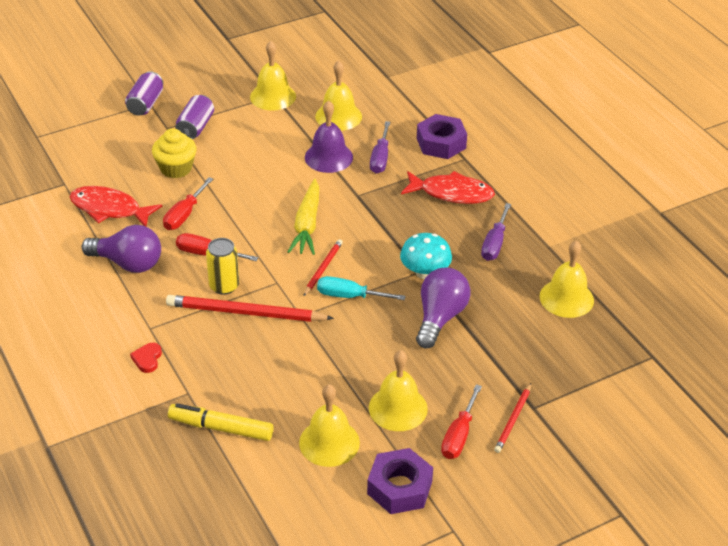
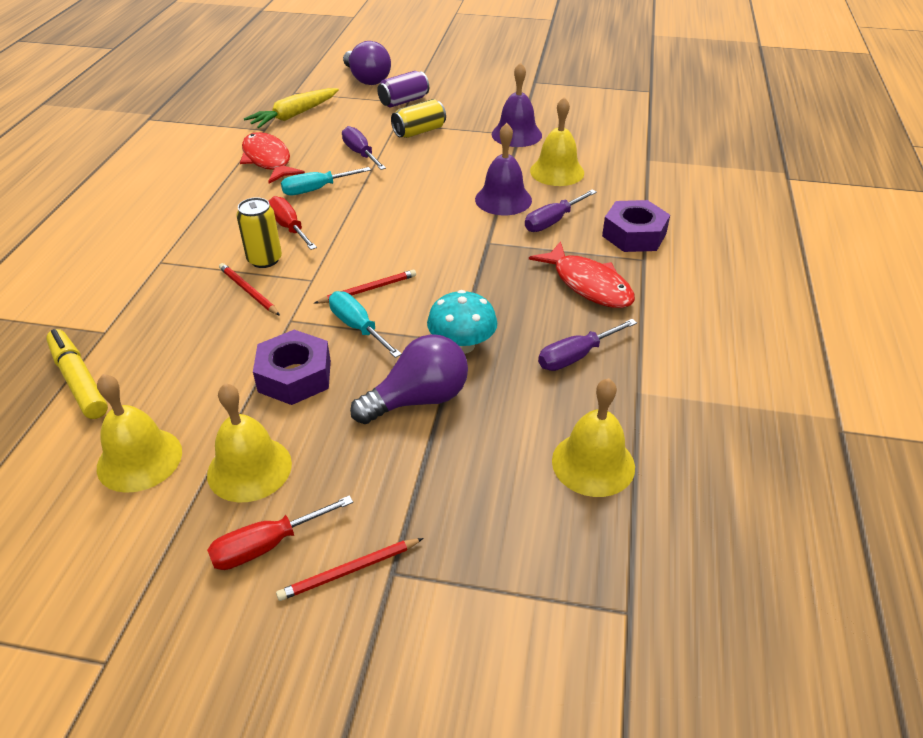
camera: 40 degrees right, 0 degrees up
(128, 263) = (221, 204): purple light bulb -> purple light bulb (367, 79)
(147, 359) = (119, 285): red heart -> none
(176, 168) = (360, 153): yellow cupcake -> purple screwdriver
(184, 215) = (316, 189): red screwdriver -> turquoise screwdriver
(195, 127) = (419, 131): purple can -> yellow can
(245, 313) = (248, 291): red pencil -> red pencil, size x0.54
(273, 96) = (516, 134): yellow bell -> purple bell
(307, 225) = (406, 245): yellow carrot -> yellow carrot (294, 115)
(399, 487) = (128, 561): purple nut -> purple nut (294, 376)

